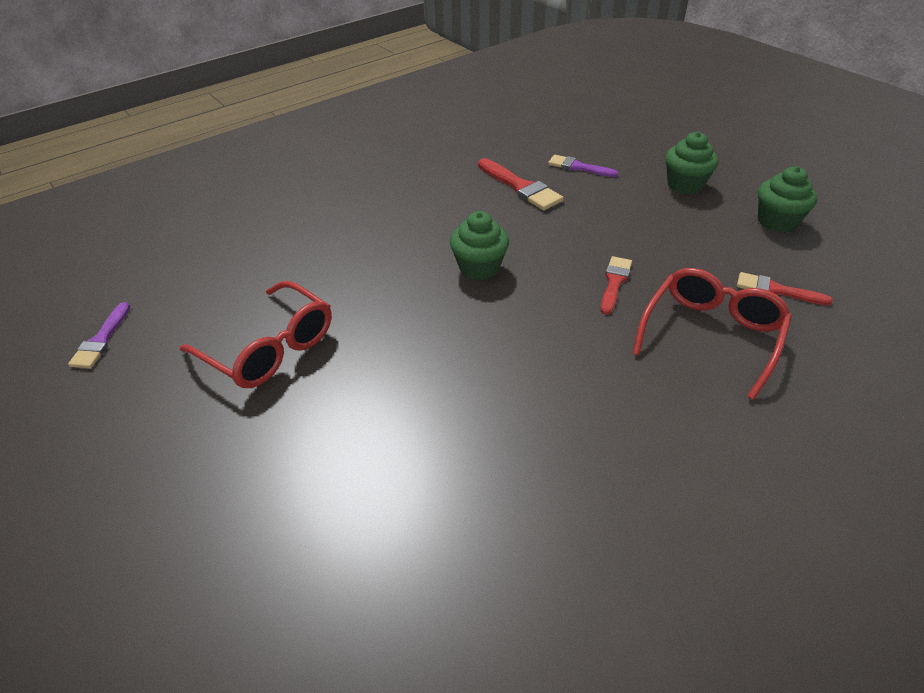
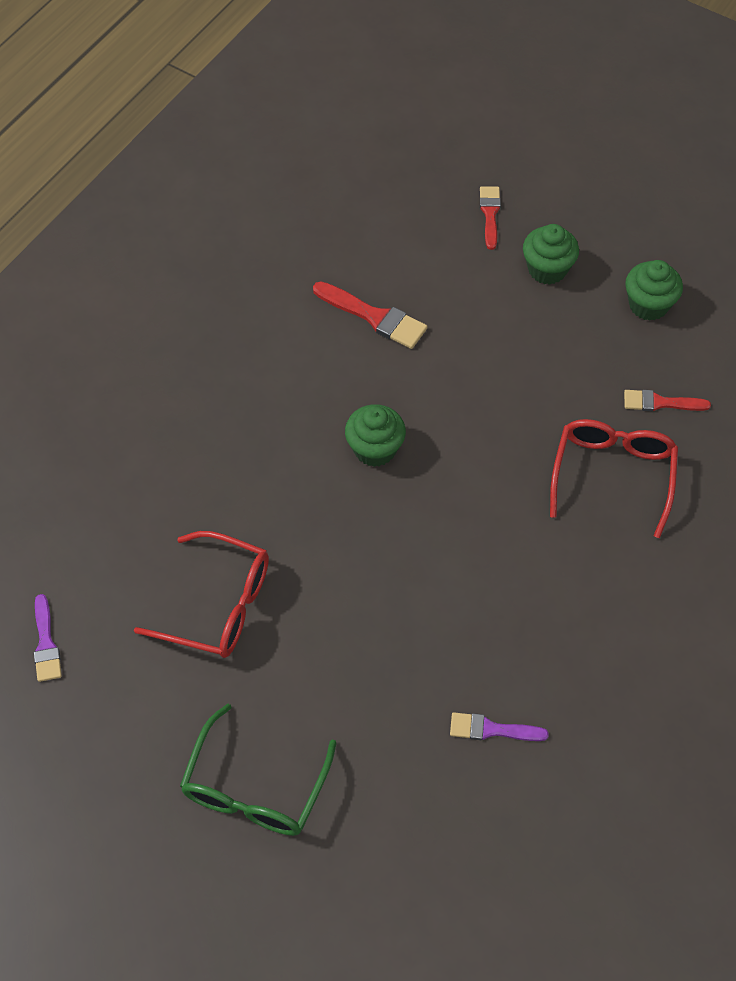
camera: 20 degrees left, 15 degrees up
(192, 525) = (255, 788): none -> green glasses
(578, 167) = (426, 267): purple brush -> purple brush (492, 729)
(614, 282) = (511, 433): red brush -> red brush (490, 214)

